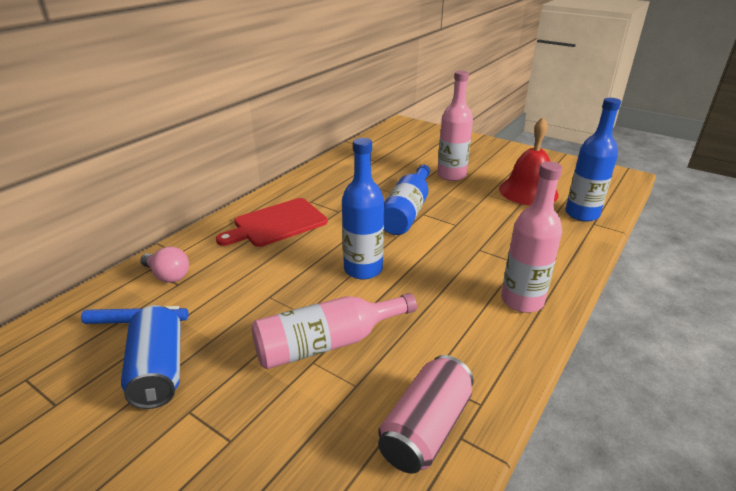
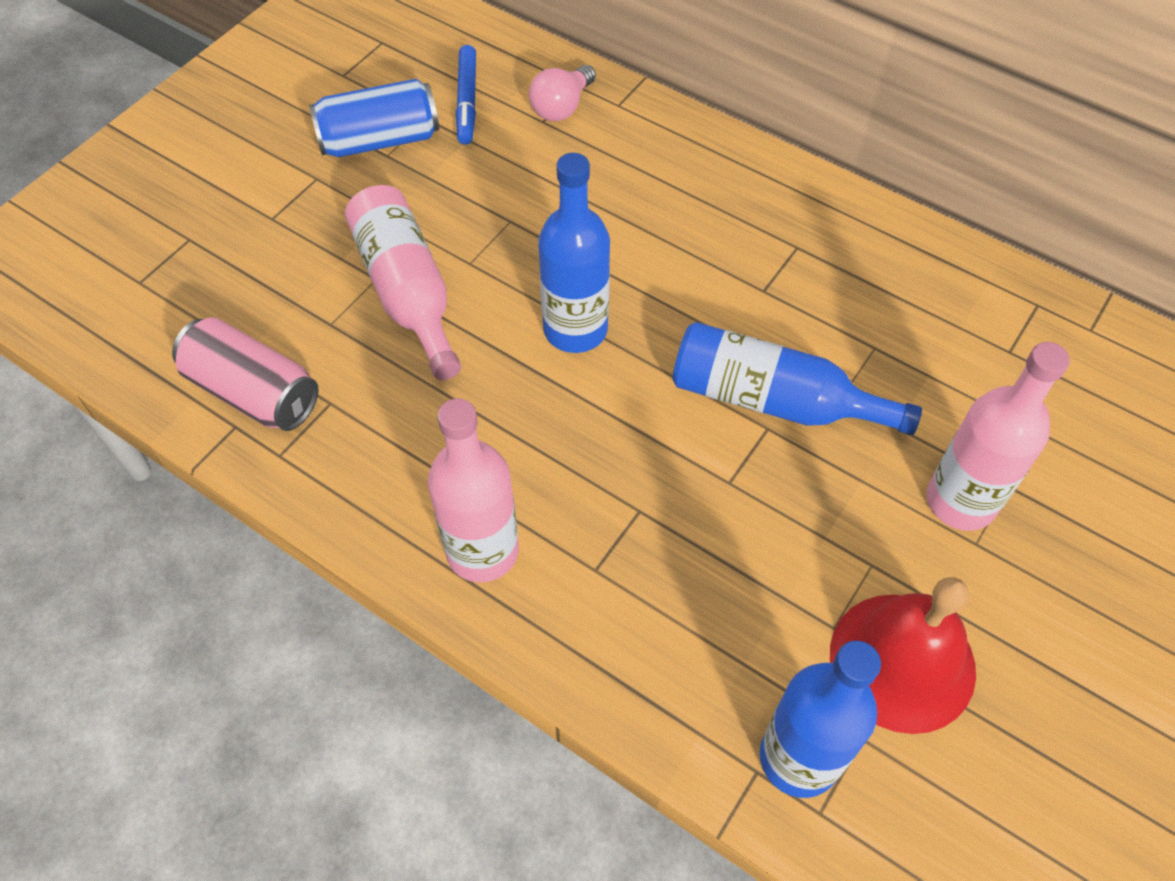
camera: 90 degrees right, 25 degrees up
(277, 223) = (711, 207): red cutting board -> none

